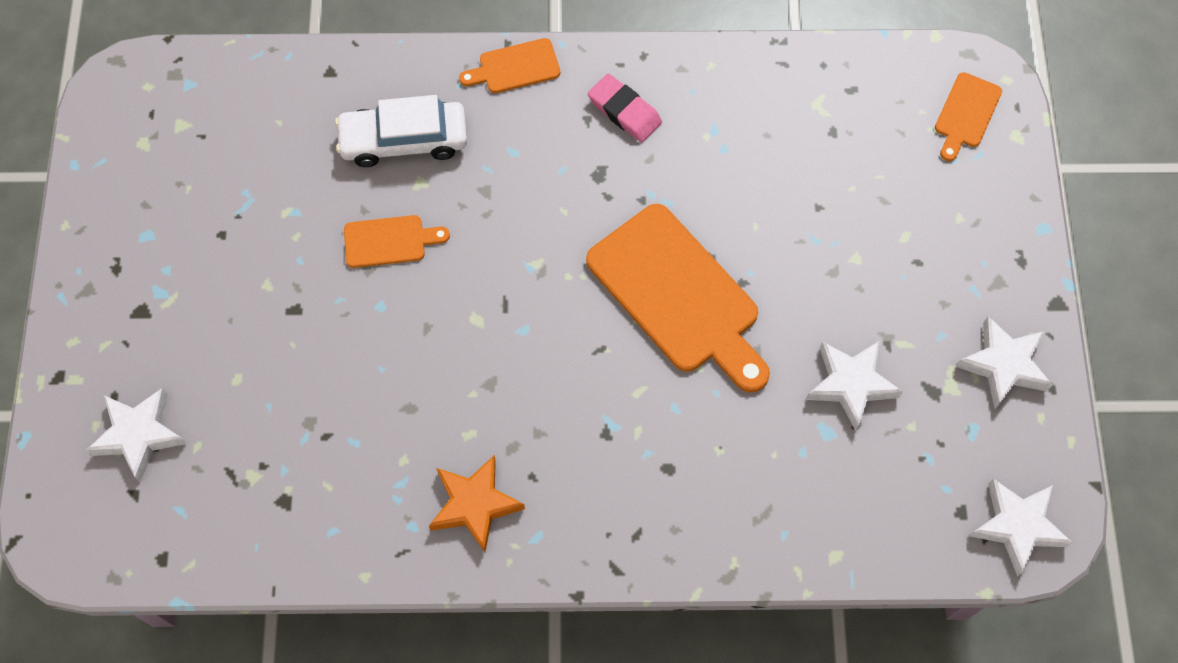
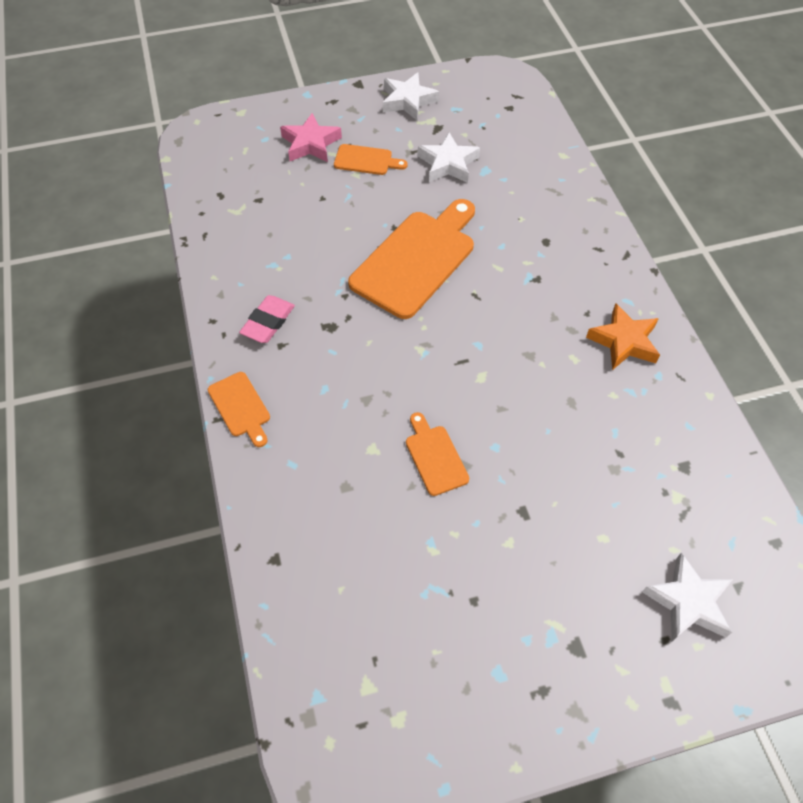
camera: 105 degrees left, 10 degrees down
(404, 140) = (334, 473): white car -> none
(931, 213) = (311, 144): none -> pink star
(966, 114) = (228, 136): orange cutting board -> orange cutting board (366, 160)
(1017, 526) = (507, 85): white star -> none

